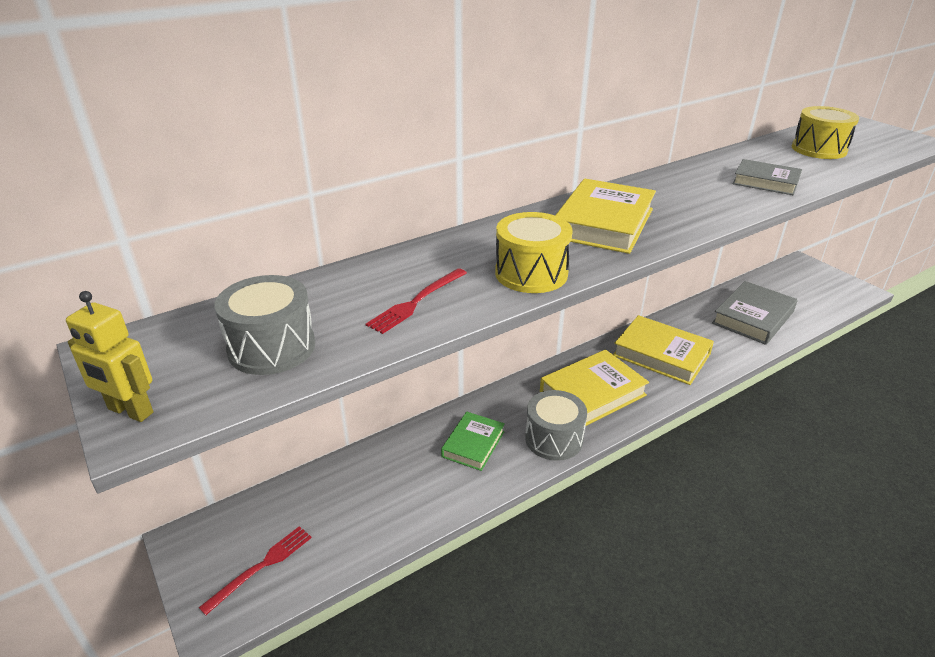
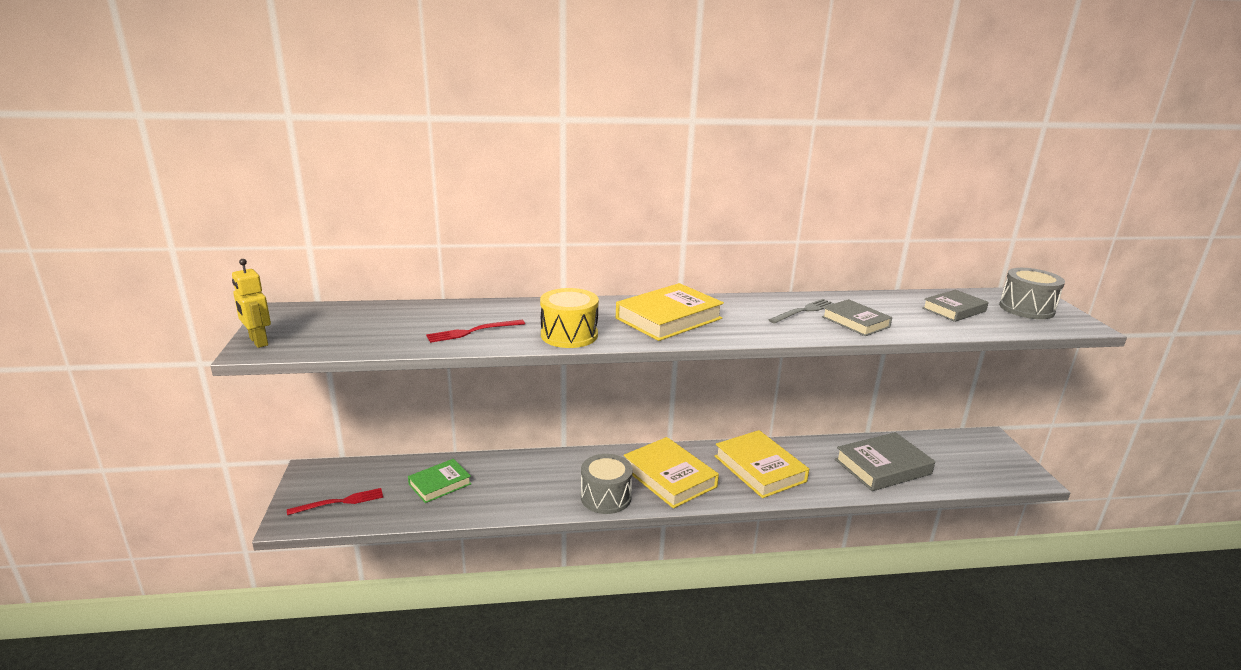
camera: 25 degrees right, 10 degrees down
(272, 347) = (361, 332): grey drum -> grey drum (1026, 309)
(473, 444) = (541, 480): green book -> green book (440, 484)
(592, 393) = (669, 477): yellow book -> yellow book turned 60 degrees clockwise
(709, 181) = (803, 311): none -> grey fork
(818, 149) = (953, 310): yellow drum -> grey book

